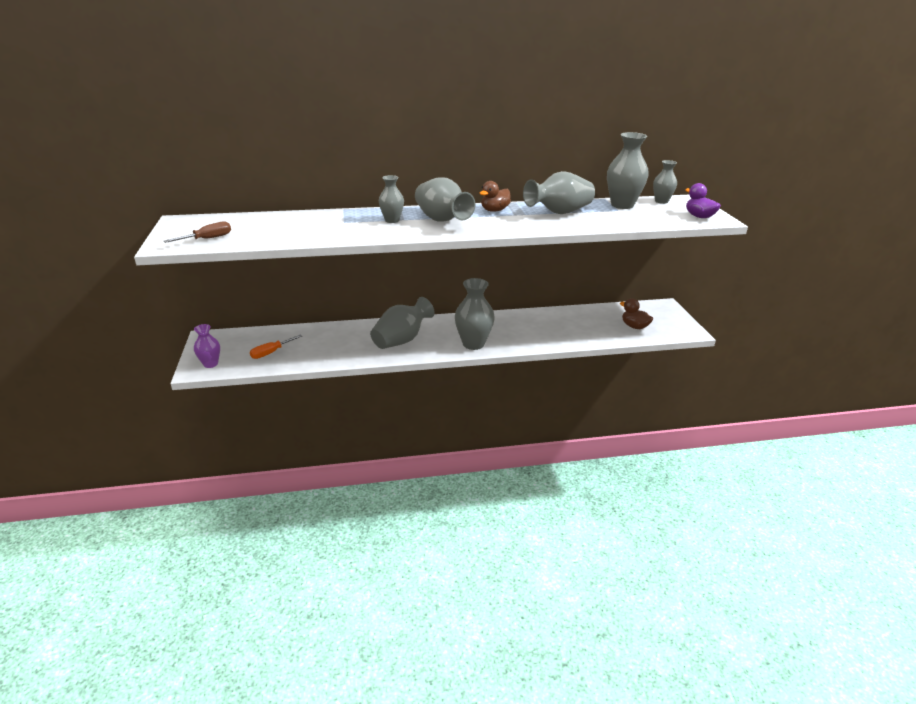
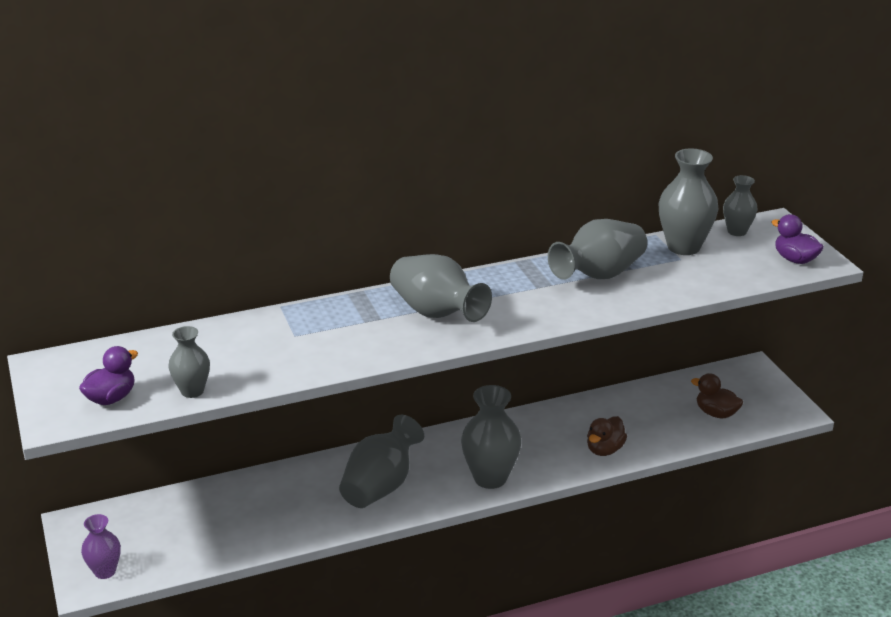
camera: 10 degrees left, 0 degrees up
(207, 239) = (111, 398): brown screwdriver -> purple duck
(271, 352) = (189, 537): orange screwdriver -> none
(392, 220) = (364, 323): grey vase -> grey vase (192, 391)
(494, 210) = (505, 281): brown duck -> brown duck (604, 449)

